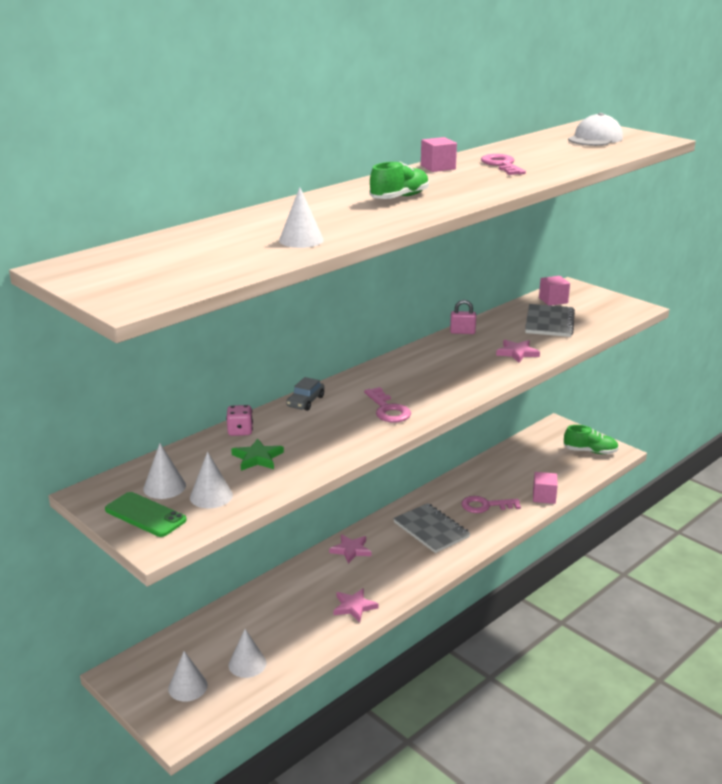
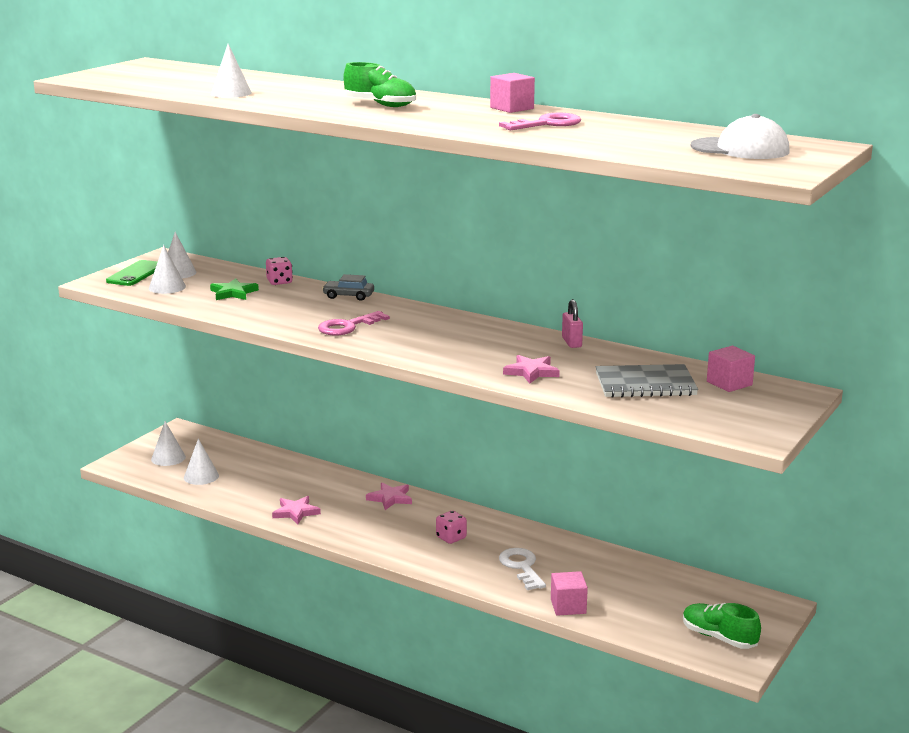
camera: 75 degrees right, 5 degrees down
(431, 530) = (451, 538): grey notebook -> pink dice
(485, 506) = (522, 567): pink key -> white key
(590, 451) = (719, 637): green shoe -> green shoe turned 135 degrees clockwise

